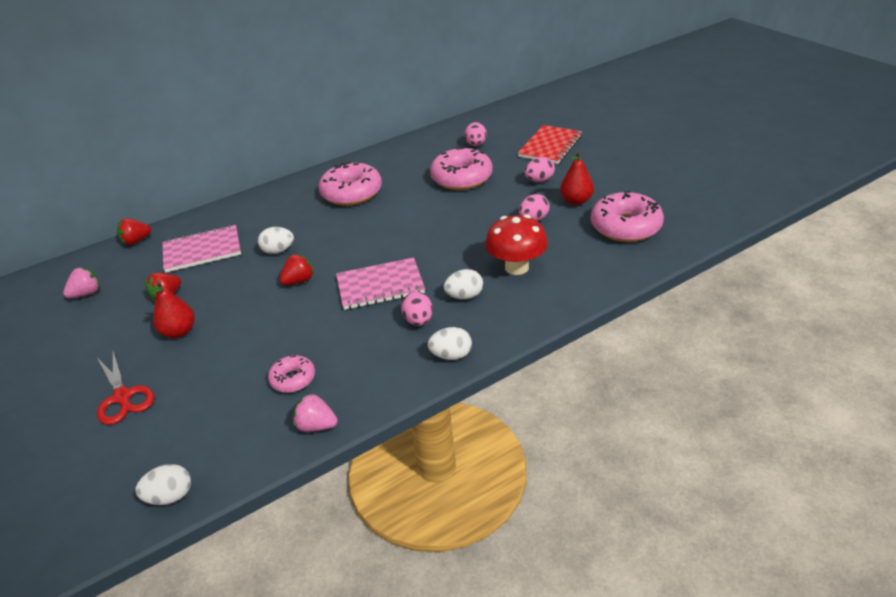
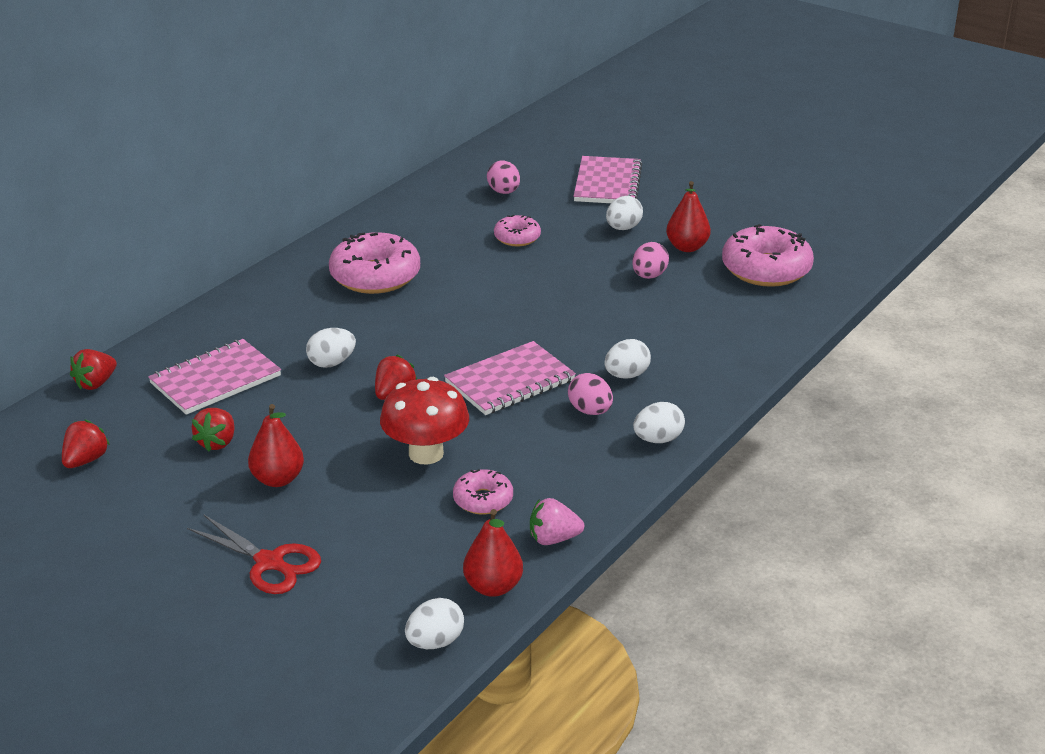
camera: 25 degrees left, 5 degrees down
(86, 294) = (86, 460): pink strawberry -> red strawberry
(245, 458) = (493, 587): none -> red pear
(461, 178) = (517, 238): pink donut -> pink donut, size x0.54
(516, 267) = (667, 334): red mushroom -> red mushroom (426, 453)
(539, 180) = (623, 228): pink egg -> white egg
(550, 146) = (607, 183): red notebook -> pink notebook

